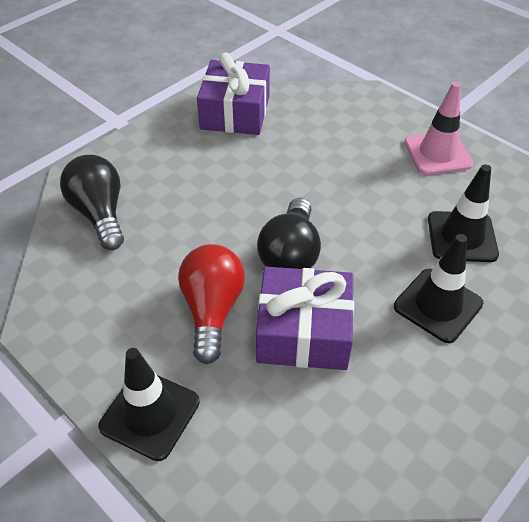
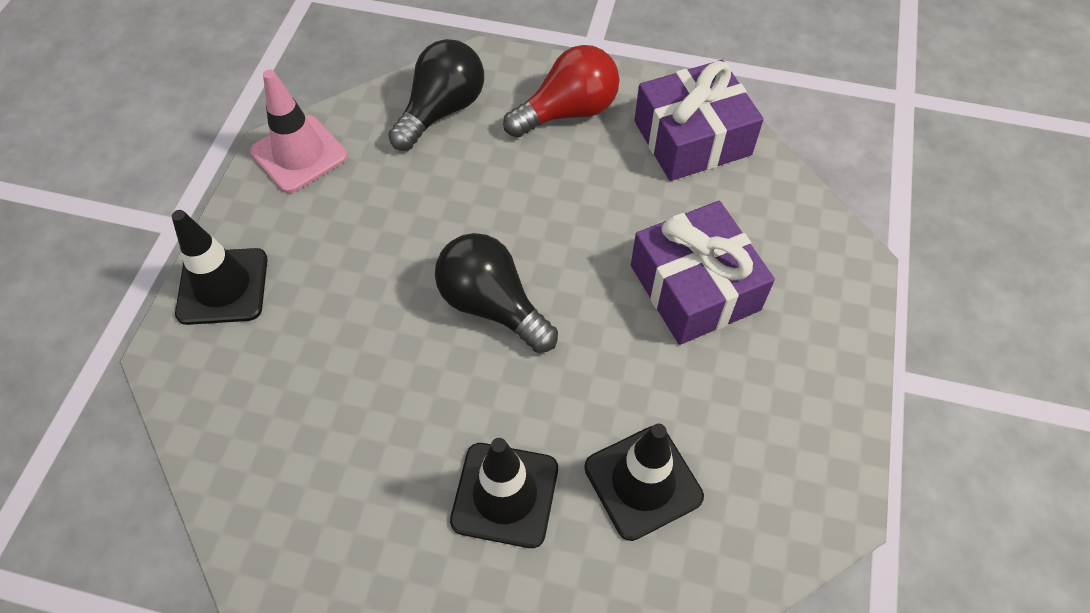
camera: 60 degrees right, 10 degrees up
(212, 310) = (370, 272): red light bulb -> red light bulb (568, 112)
(290, 254) = (492, 305): black light bulb -> black light bulb turned 60 degrees clockwise
(303, 332) = (387, 369): purple gift -> purple gift (694, 287)
(437, 153) = (791, 393): pink traffic cone -> pink traffic cone (299, 154)

